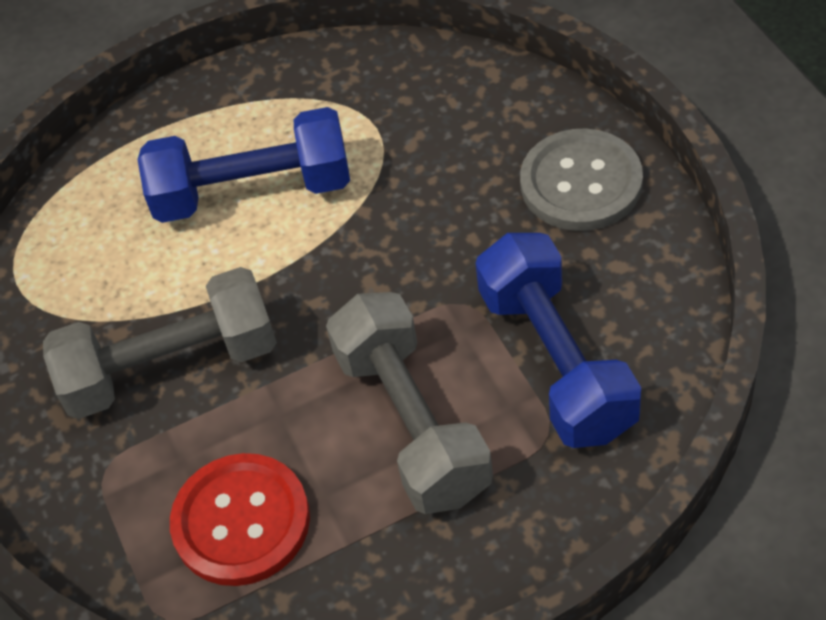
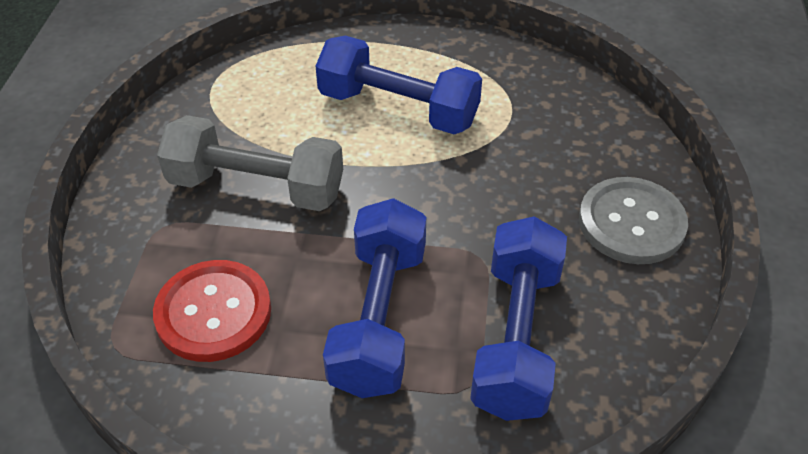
camera: 25 degrees right, 5 degrees down
(412, 423) = (379, 317): grey dumbbell -> blue dumbbell

